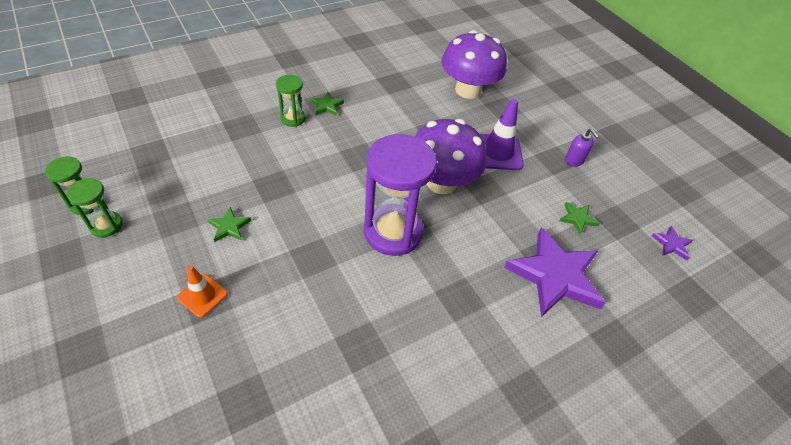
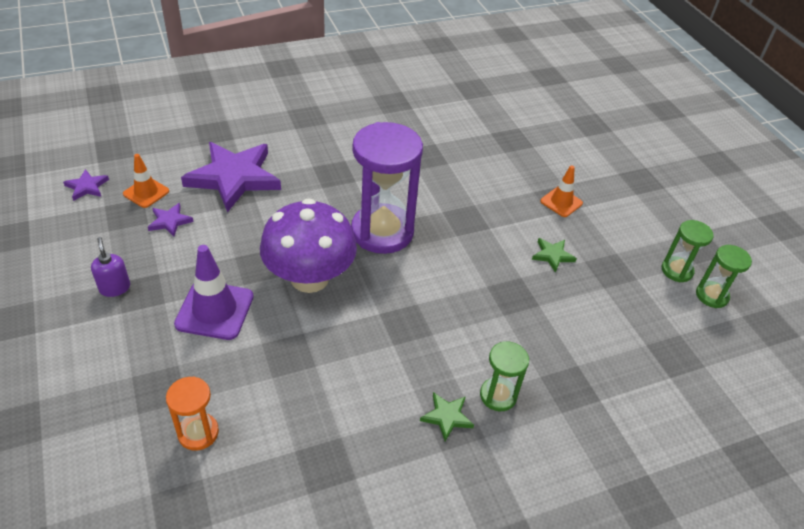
camera: 170 degrees left, 5 degrees down
(468, 90) = (198, 433): purple mushroom -> orange hourglass
(577, 218) = (170, 221): green star -> purple star
(619, 245) = (146, 192): none -> orange traffic cone

